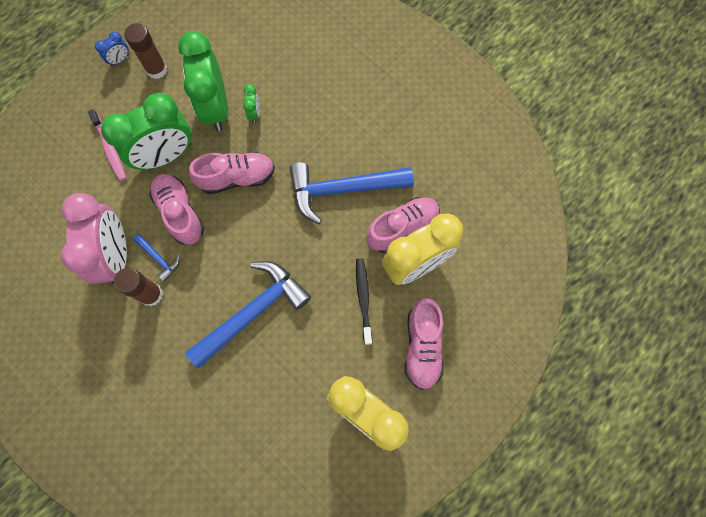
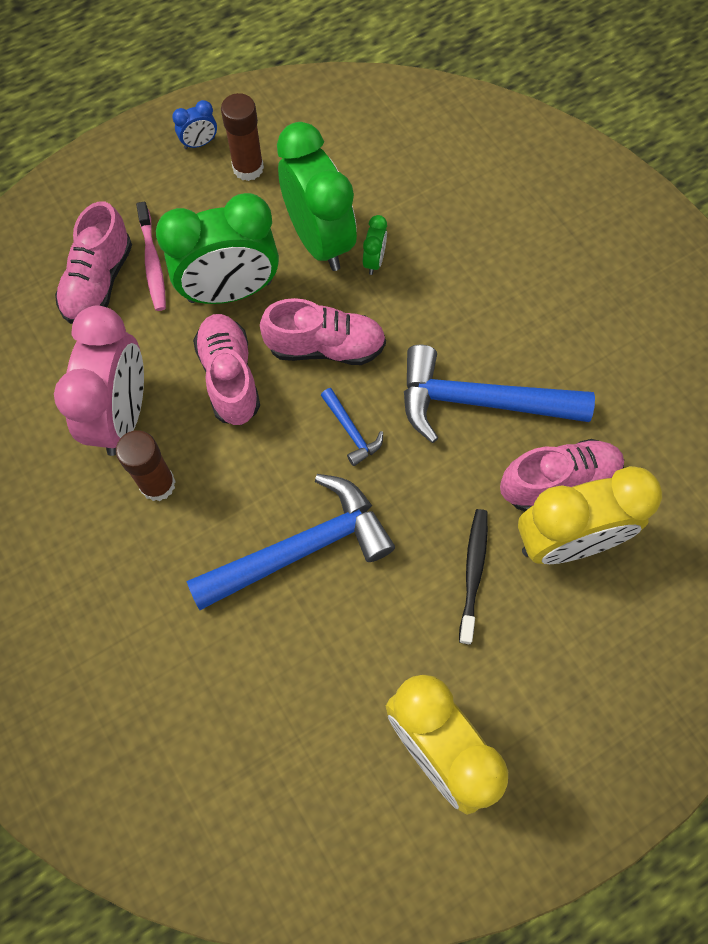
camera: 15 degrees right, 5 degrees down
(159, 258) = (182, 435): blue hammer -> blue hammer (351, 431)
(216, 108) = (319, 240): green clock -> green clock turned 150 degrees clockwise
(422, 347) = (548, 670): pink shoe -> pink shoe (99, 282)

